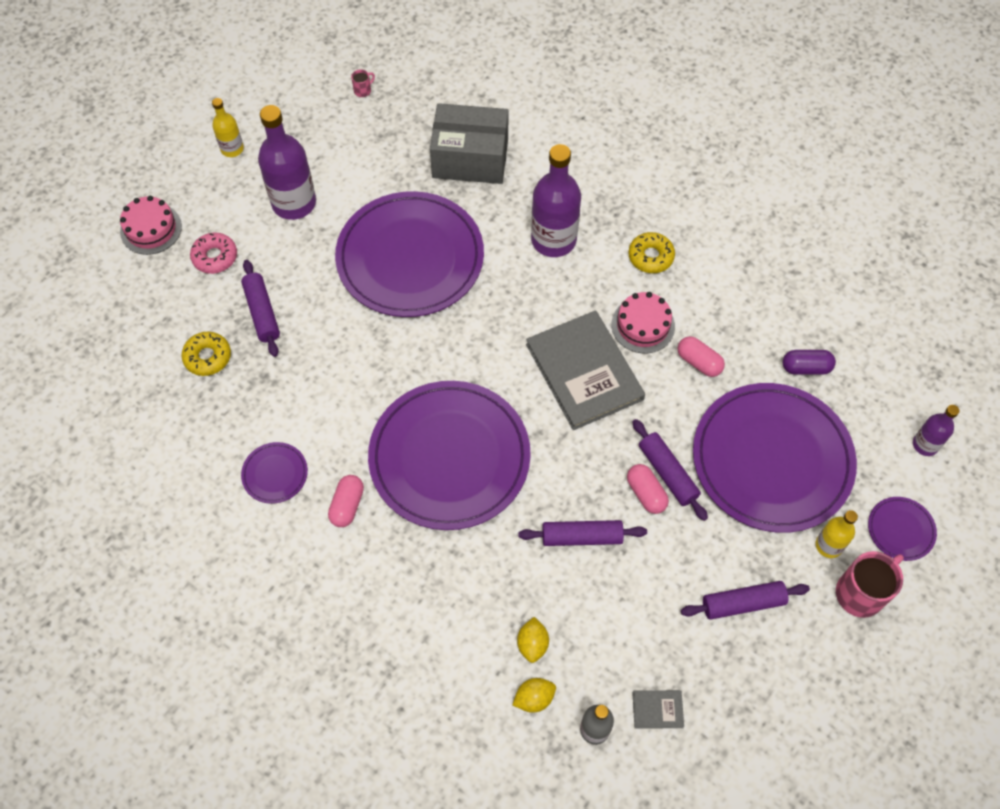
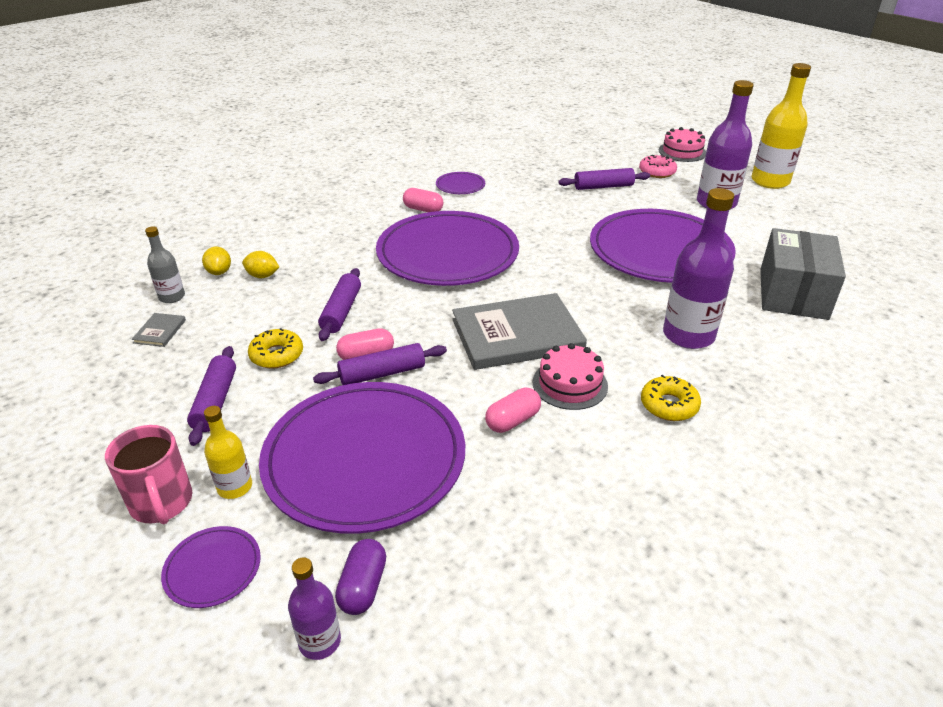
camera: 100 degrees right, 25 degrees down
(207, 357) = (565, 167): yellow donut -> yellow donut (277, 355)
(232, 149) = (770, 181): yellow bottle -> yellow bottle, size x1.88
(363, 90) = (864, 241): pink mug -> none
(806, 367) = (484, 523): purple capsule -> purple capsule (363, 587)

